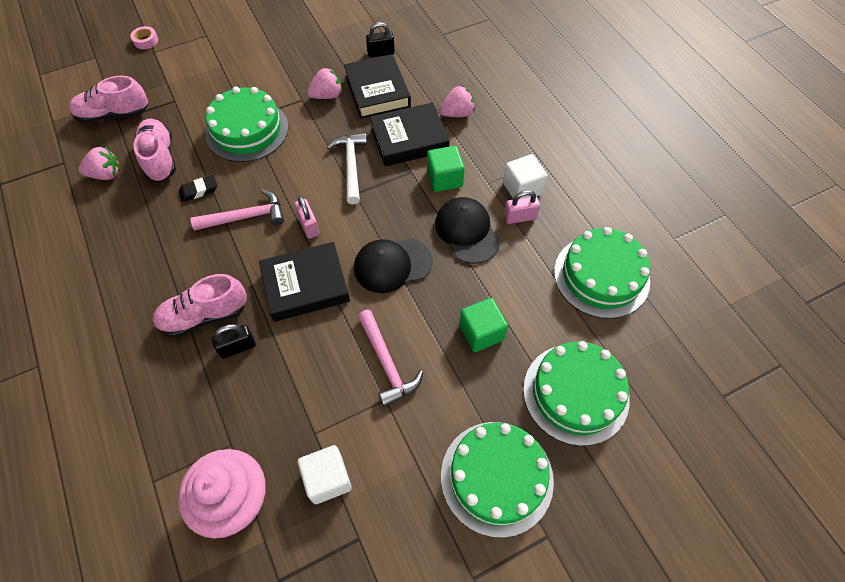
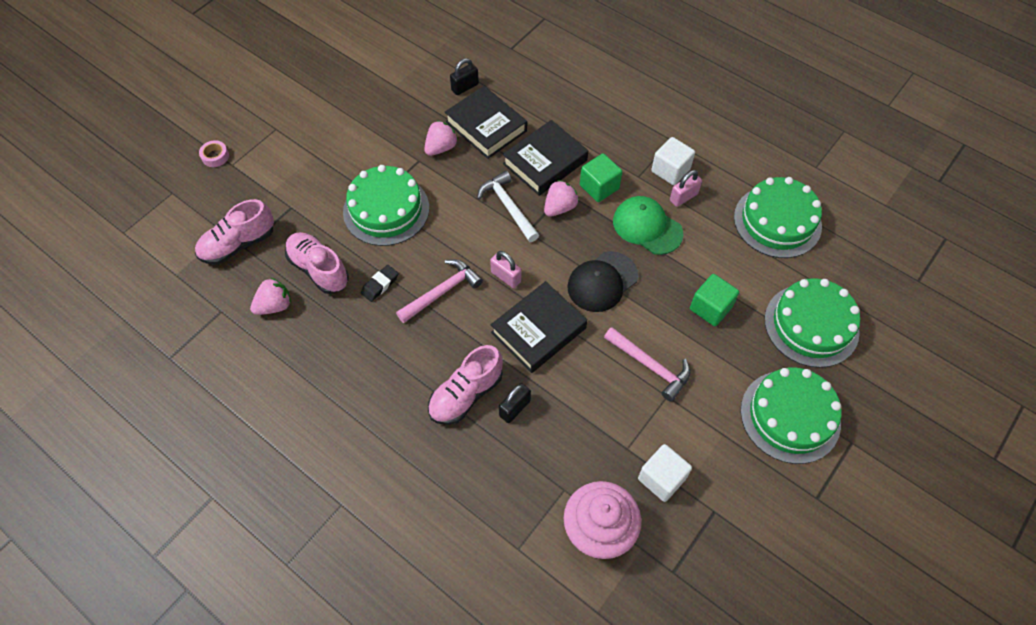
camera: 25 degrees left, 0 degrees up
(457, 113) = (573, 122): pink strawberry -> pink strawberry (559, 207)
(467, 231) = (647, 227): black cap -> green cap

